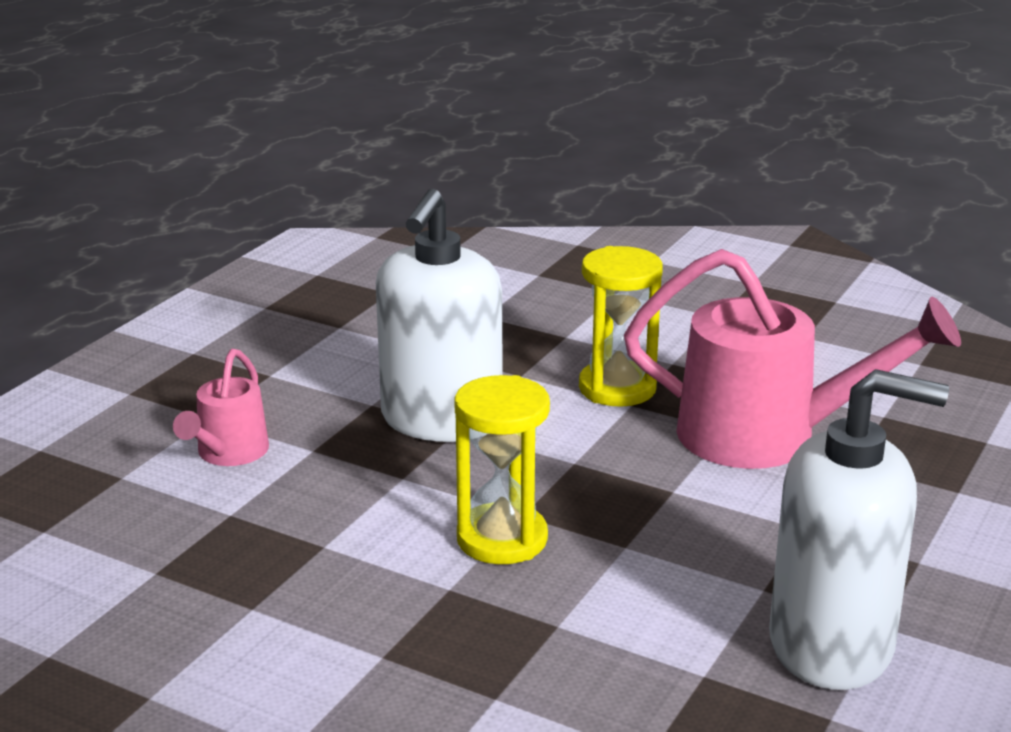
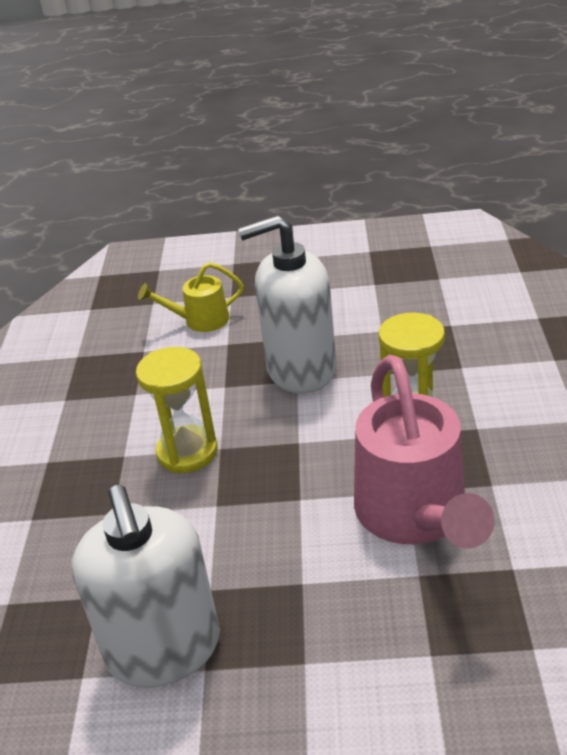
camera: 65 degrees right, 10 degrees up
(228, 454) = (199, 321): pink watering can -> yellow watering can

